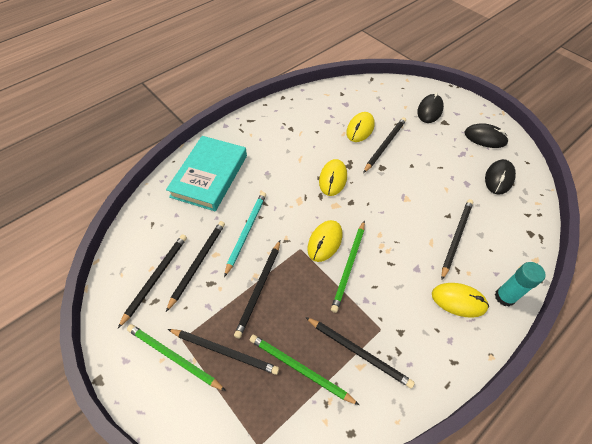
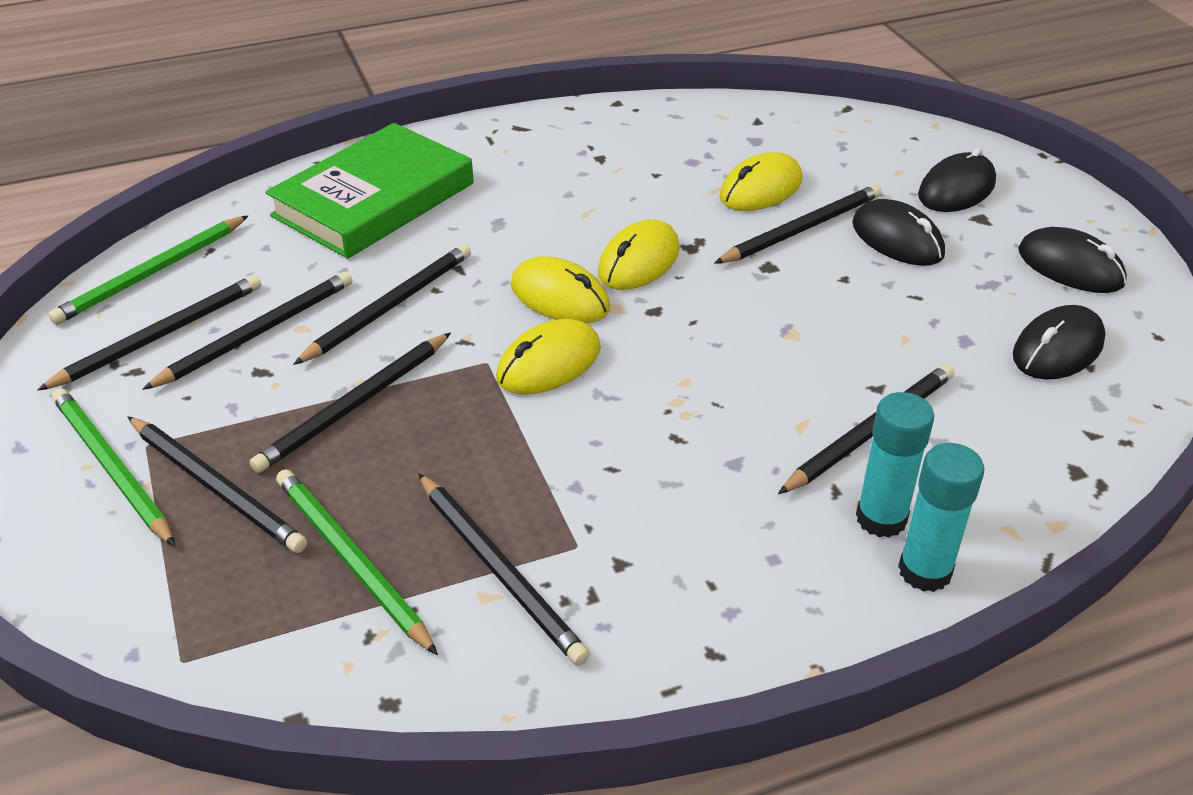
camera: 20 degrees right, 15 degrees down
(209, 176) = (374, 200): turquoise book -> green book
(246, 232) = (390, 306): turquoise pencil -> black pencil
(349, 266) = (575, 418): green pencil -> green pencil (152, 273)
(421, 141) = (897, 239): none -> black mouse
(458, 301) = (800, 546): yellow mouse -> yellow mouse (560, 297)
(479, 278) = (881, 518): none -> turquoise glue stick

